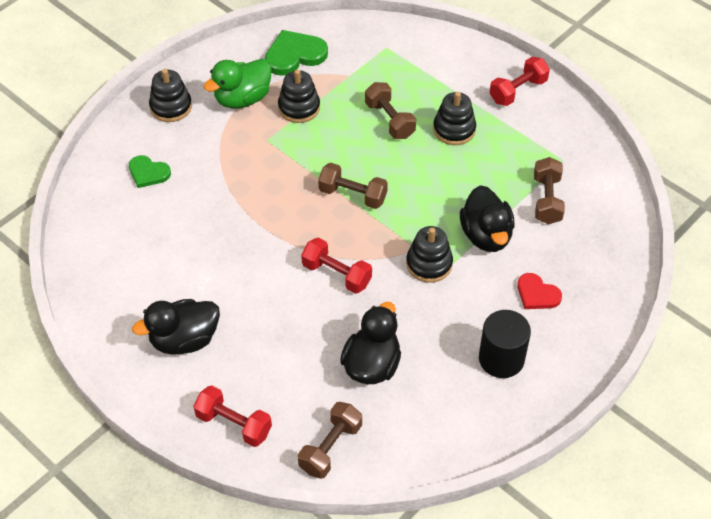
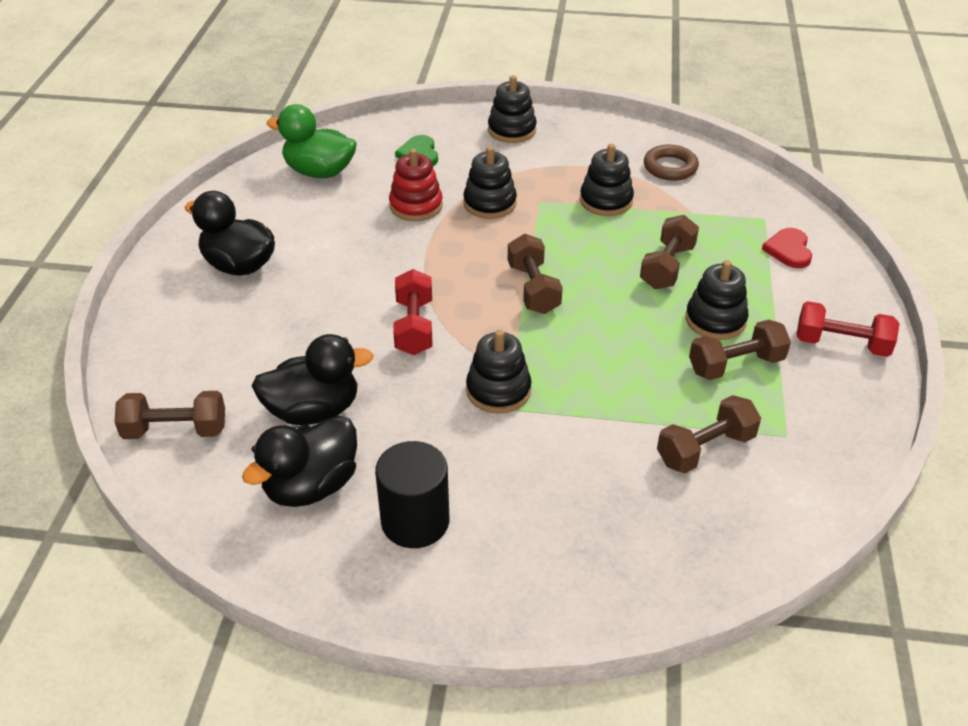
camera: 55 degrees right, 10 degrees down
(209, 207) = (416, 206): none -> red stacking toy
(234, 424) = (158, 345): red dumbbell -> none
(242, 99) = (573, 163): green duck -> green duck (319, 172)
(245, 167) = (490, 203): none -> black stacking toy
(294, 55) = (670, 167): green heart -> brown ring
(486, 235) = (590, 419): black duck -> black duck (311, 486)
(496, 145) = (736, 365): none -> brown dumbbell
(537, 294) = (547, 509): red heart -> red heart (789, 250)

